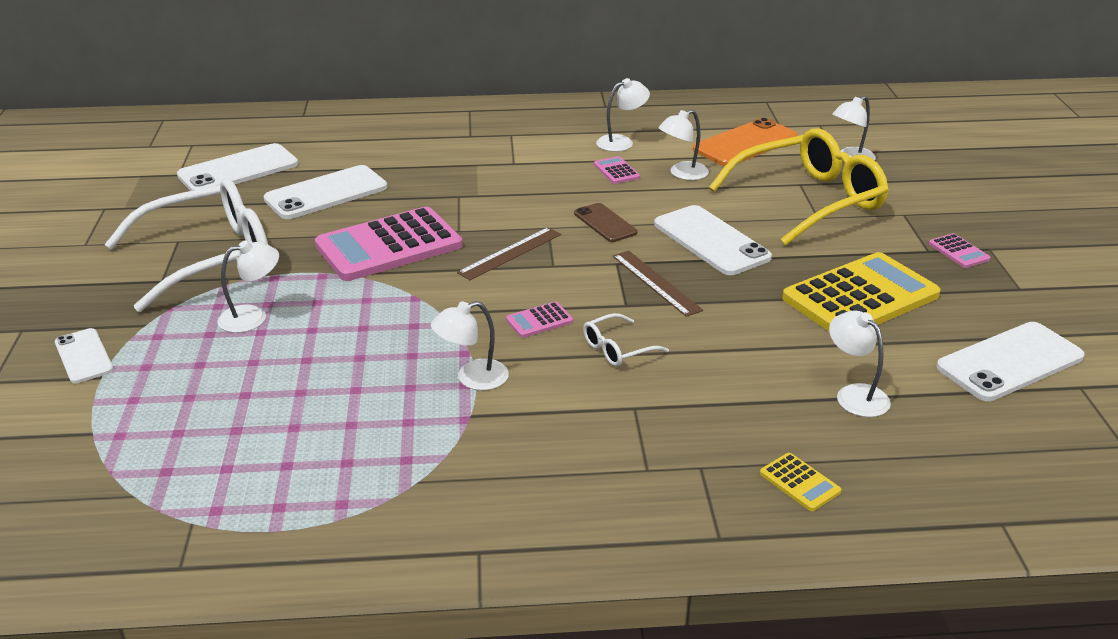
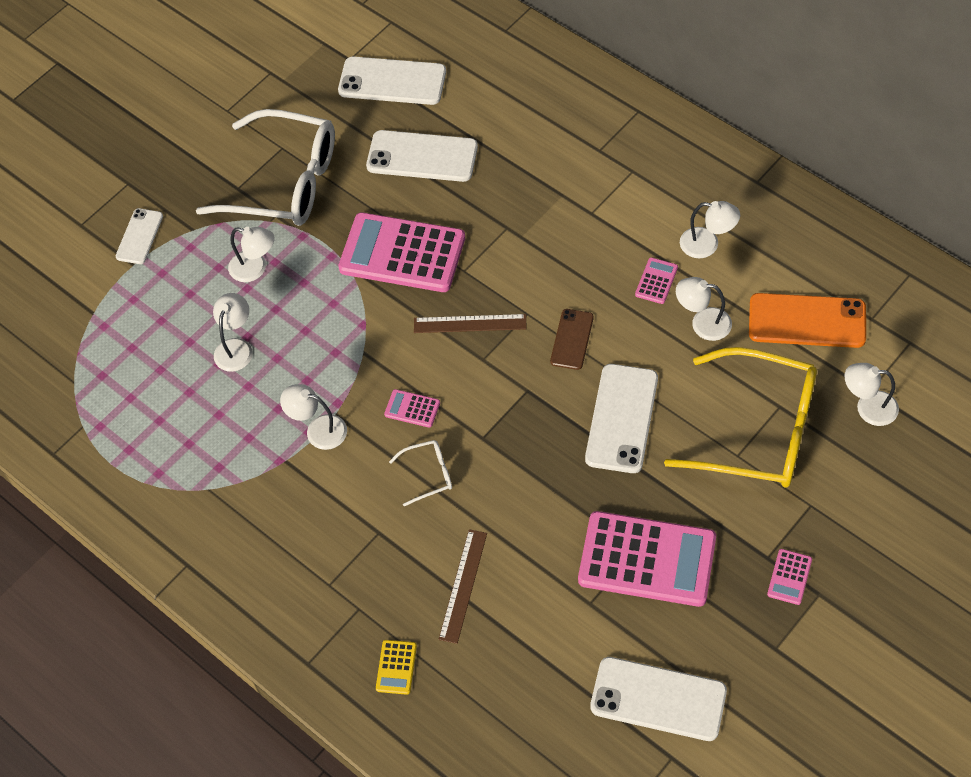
camera: 50 degrees right, 25 degrees up
(617, 349) = (428, 474): white glasses -> white glasses turned 150 degrees clockwise
(656, 282) = (528, 431): brown ruler -> brown ruler (463, 585)
(855, 394) = (519, 635): white lamp -> white lamp (236, 347)
(860, 297) = (647, 559): yellow calculator -> pink calculator

